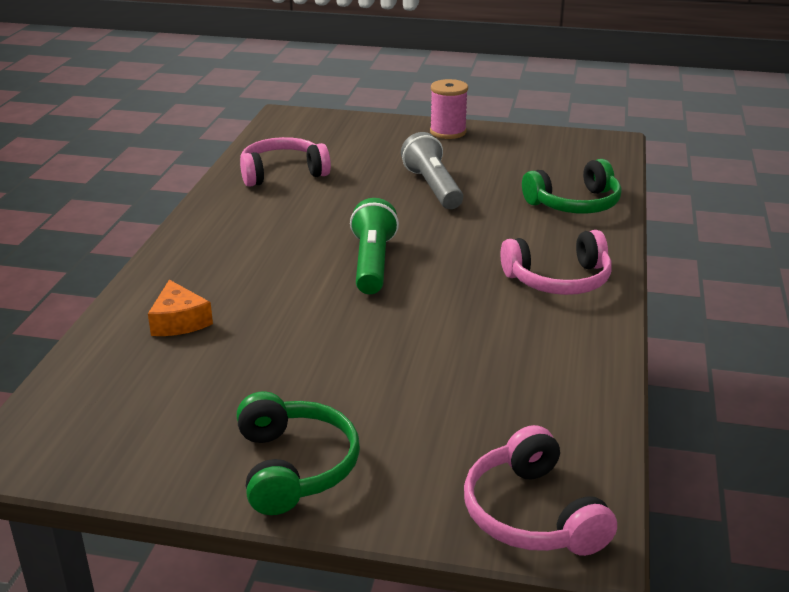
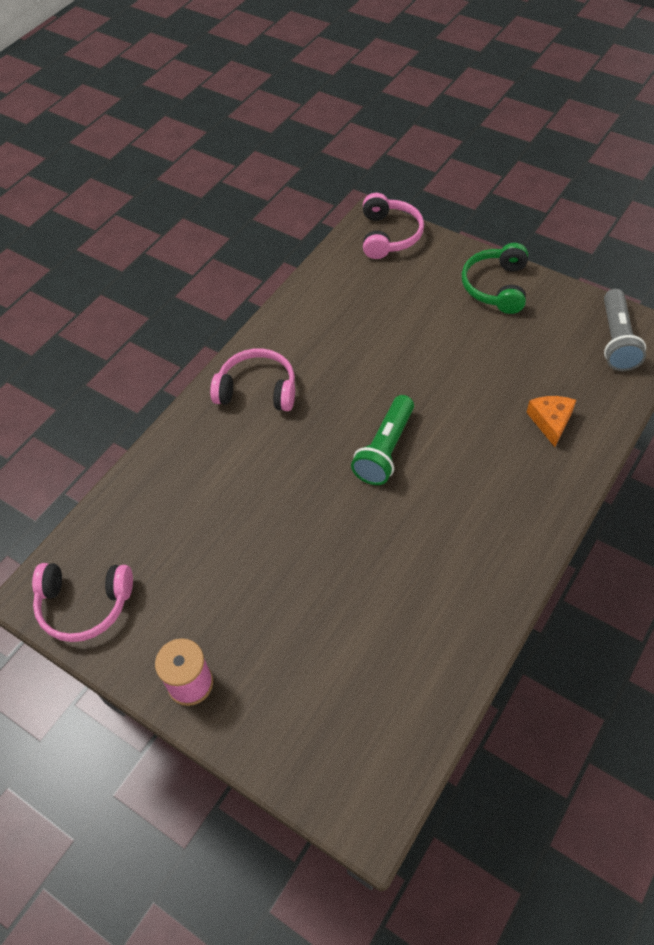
camera: 155 degrees left, 25 degrees up
(282, 173) = (417, 639): pink headphones -> pink headphones (84, 605)
(433, 187) = (276, 555): grey flashlight -> grey flashlight (616, 340)
(574, 204) = (168, 485): green headphones -> none

